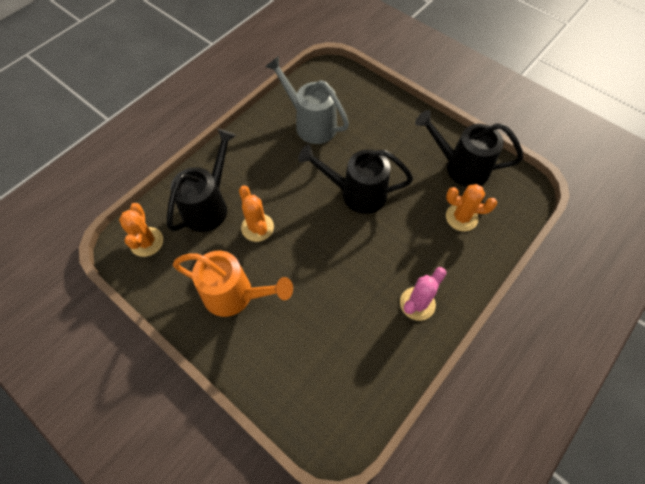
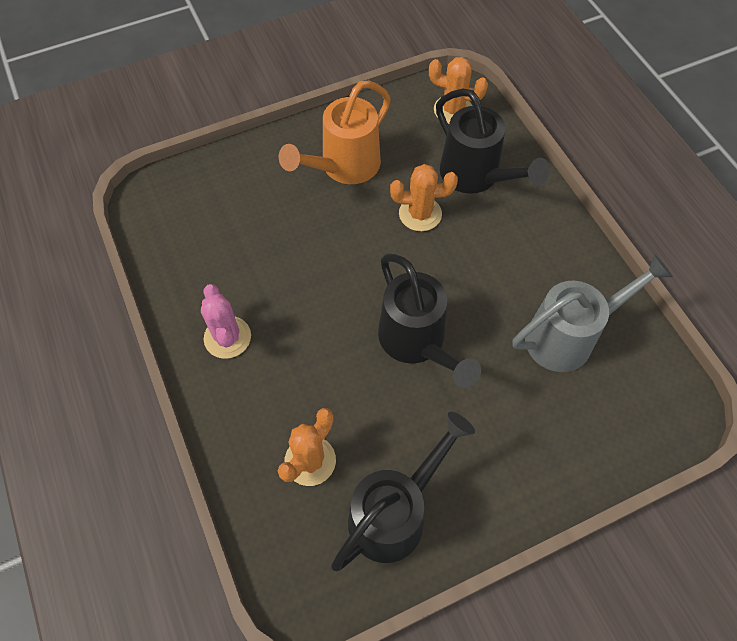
camera: 115 degrees right, 0 degrees up
(356, 193) = (416, 342): black watering can -> black watering can turned 120 degrees clockwise

